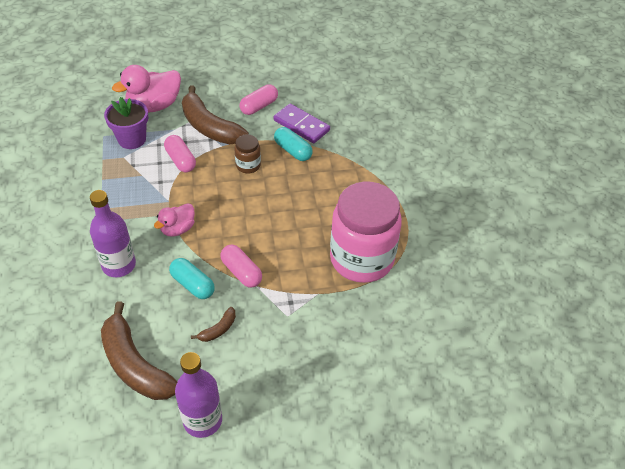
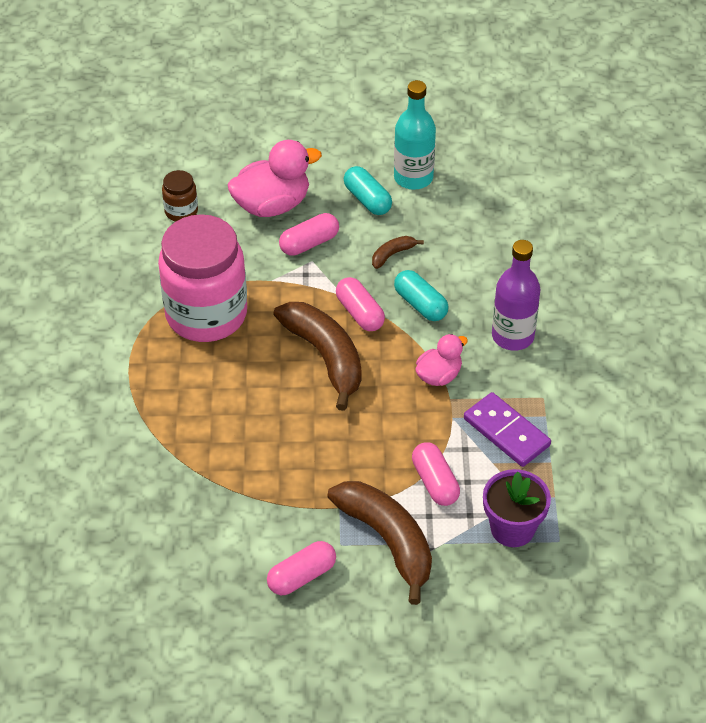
camera: 170 degrees left, 0 degrees up
(135, 364) = (484, 230): brown banana -> brown banana (325, 357)
(154, 106) = (480, 595): pink duck -> pink duck (272, 205)
(202, 420) = (413, 177): purple bottle -> turquoise bottle
(248, 165) = (334, 463): brown jar -> brown jar (181, 211)
(292, 333) = (309, 243): none -> pink capsule
(293, 151) = (261, 482): turquoise capsule -> turquoise capsule (367, 199)
(301, 125) = (238, 529): purple domino -> purple domino (506, 432)

